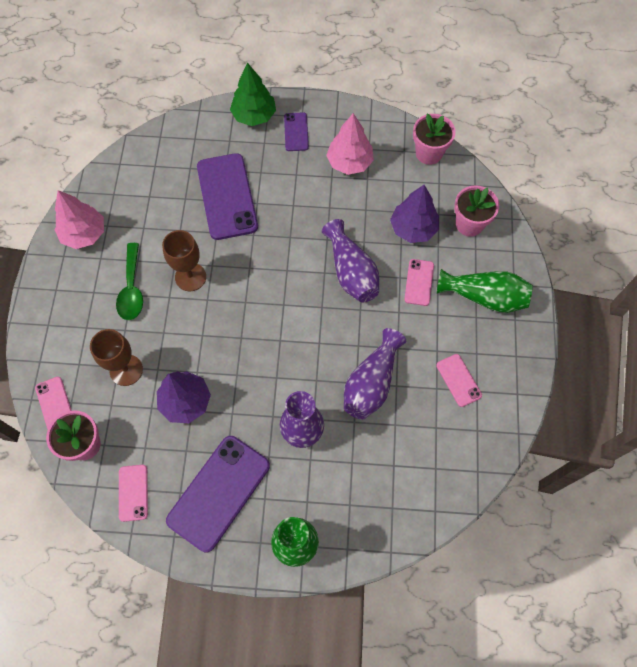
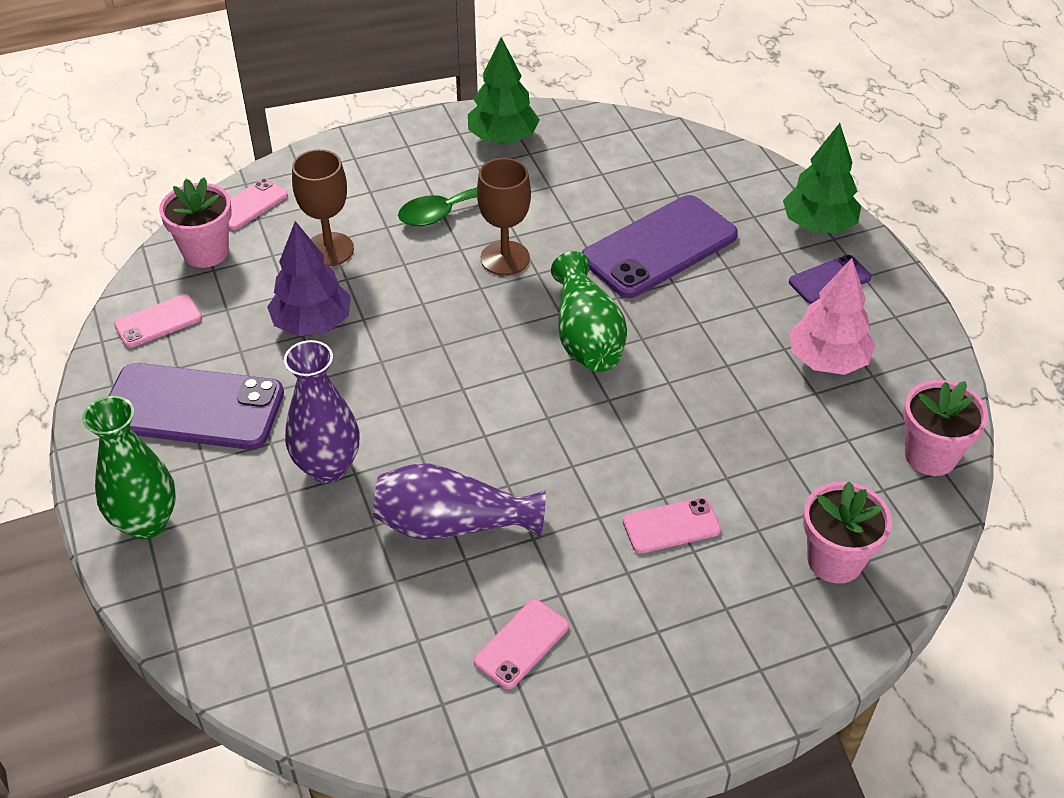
camera: 65 degrees right, 20 degrees down
(84, 234) = (503, 138): pink tree -> green tree
(351, 272) = (631, 431): purple vase -> none
(413, 228) = (767, 484): purple tree -> none
(484, 297) = (705, 631): green vase -> green vase (586, 336)

